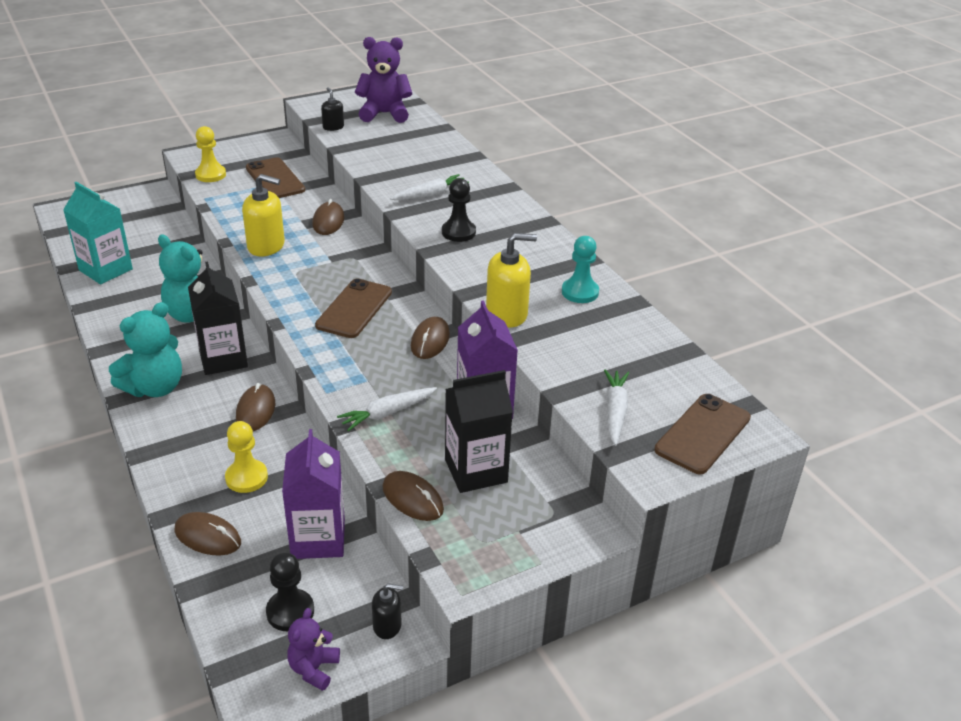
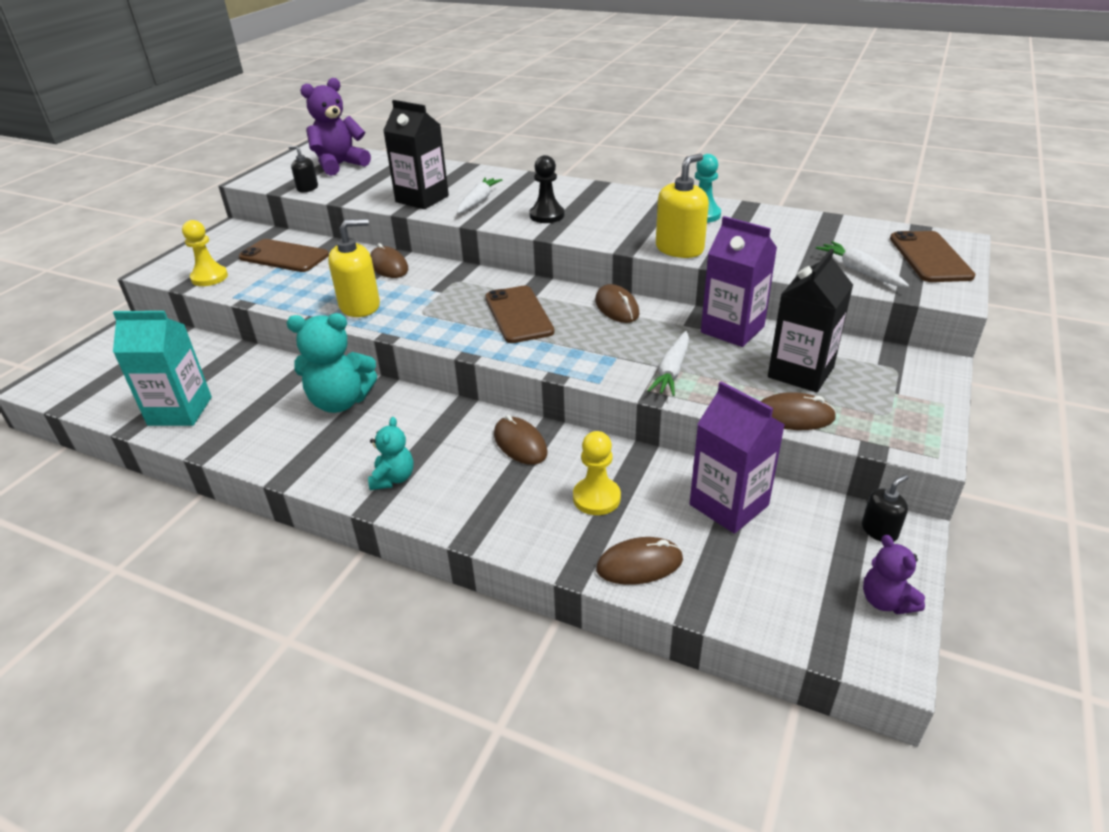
camera: 35 degrees left, 0 degrees up
(155, 387) = (393, 478): turquoise teddy bear -> turquoise teddy bear, size x0.56
(223, 359) = (425, 421): black carton -> black carton (422, 199)
(290, 611) = (799, 573): black pawn -> none

